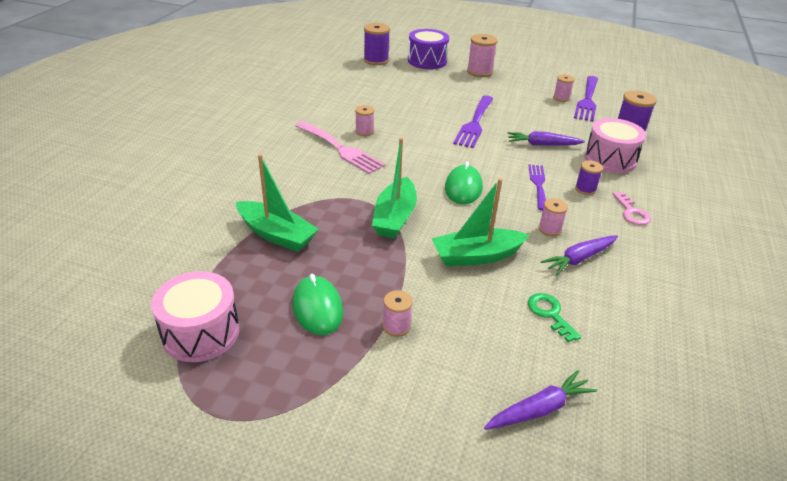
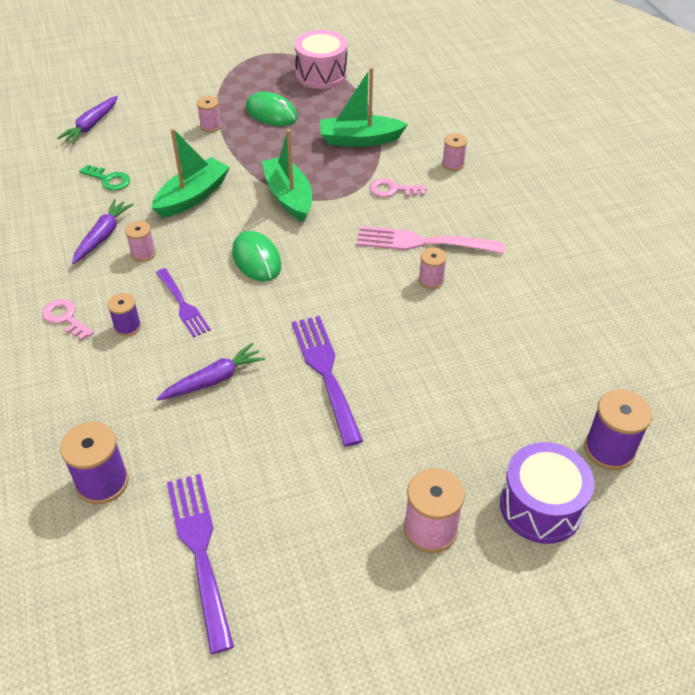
camera: 145 degrees right, 10 degrees up
(311, 185) = (392, 190): none -> pink key
(561, 98) = (246, 528): pink spool -> pink spool (453, 164)
(610, 159) = (114, 399): pink drum -> none

